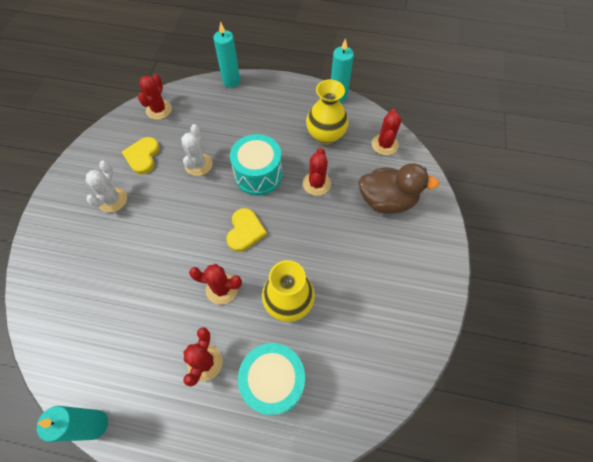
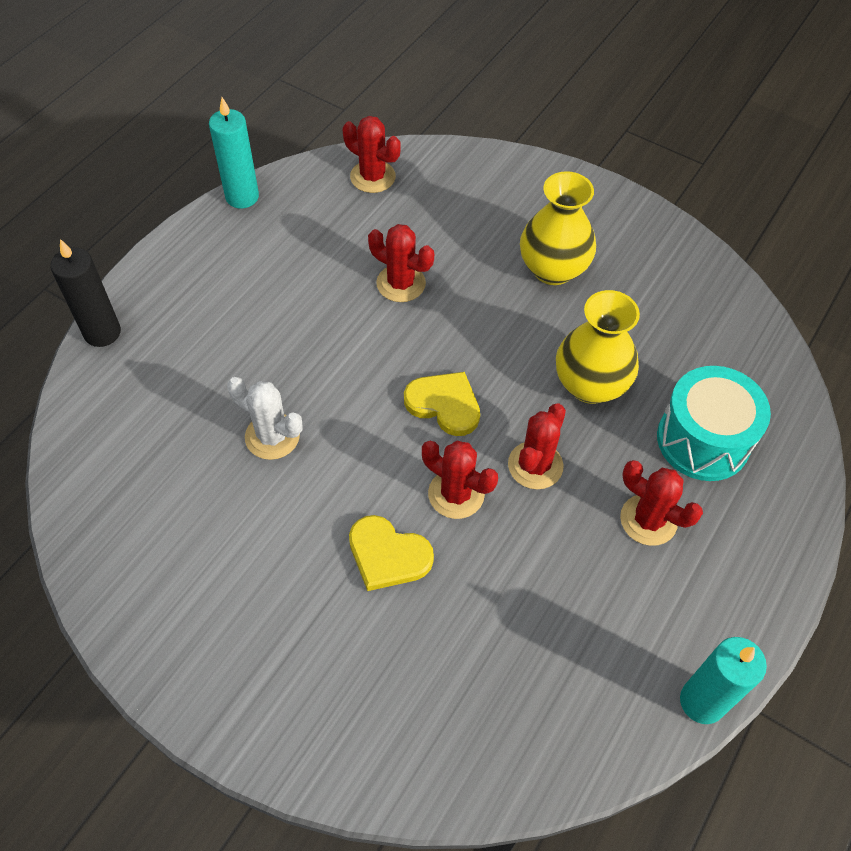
camera: 70 degrees left, 5 degrees down
(112, 200) = (278, 599): white cactus -> none
(142, 156) = (200, 525): yellow heart -> yellow heart (388, 555)
(159, 110) = (96, 471): red cactus -> red cactus (456, 494)
(231, 81) = (102, 332): turquoise candle -> black candle
(258, 175) = (343, 354): turquoise drum -> none
(325, 135) = (312, 240): yellow vase -> yellow vase (553, 269)
(387, 201) = (473, 212): brown duck -> none

